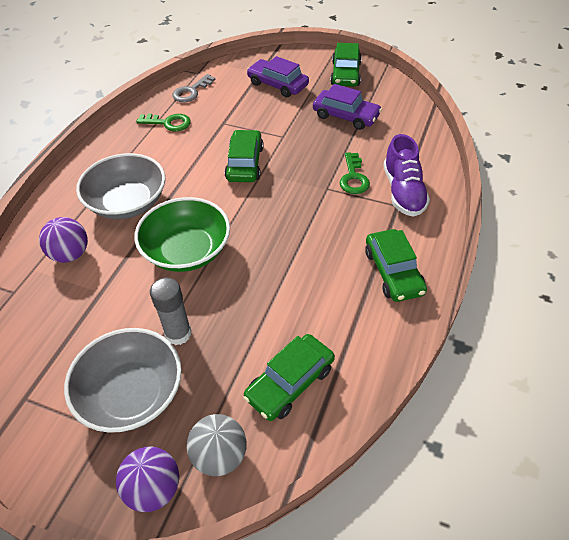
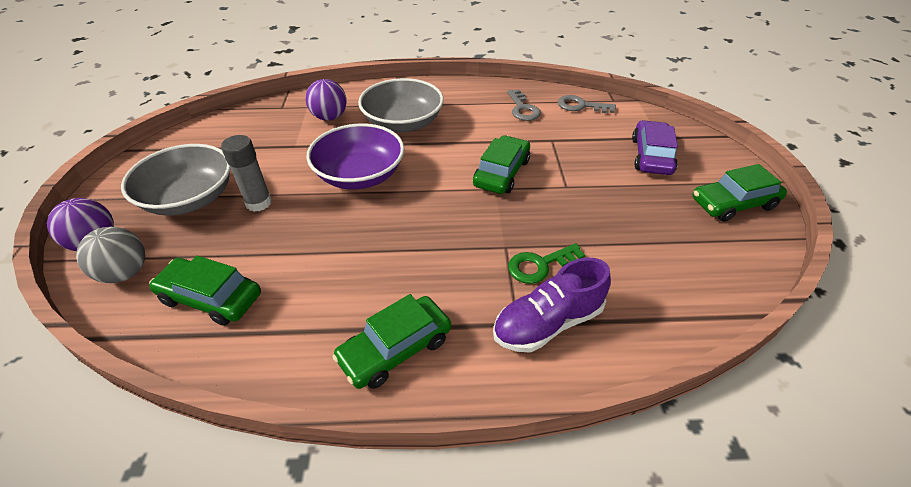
camera: 65 degrees right, 5 degrees down
(168, 123) = (523, 109): green key -> grey key
(187, 250) = (360, 175): green bowl -> purple bowl
(245, 163) = (501, 173): green car -> green car turned 45 degrees counterclockwise
(346, 116) = (649, 227): purple car -> none

